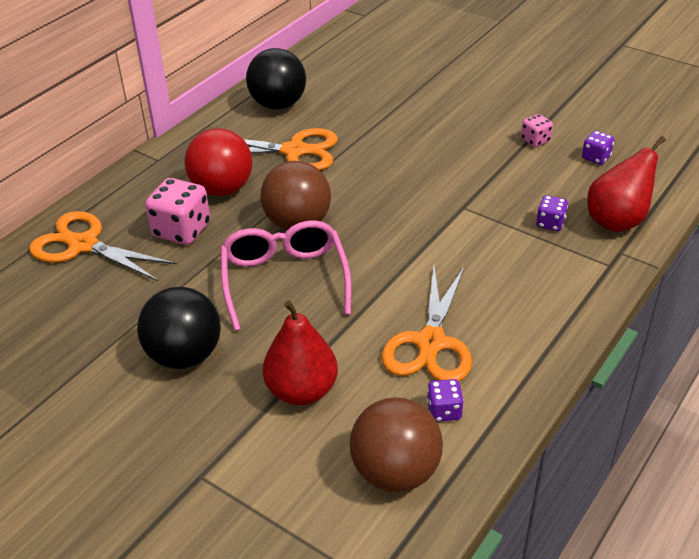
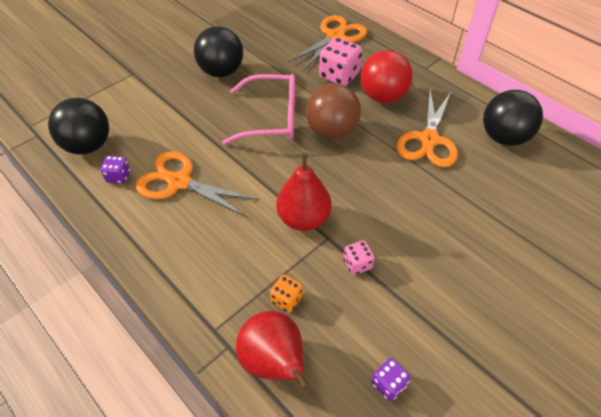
camera: 100 degrees right, 10 degrees up
(302, 390) = (170, 115): red pear -> red pear (303, 219)
(395, 472) = (88, 146): brown ball -> black ball
(535, 140) = (429, 331): pink dice -> pink dice (357, 264)
(550, 223) = (286, 299): purple dice -> orange dice

